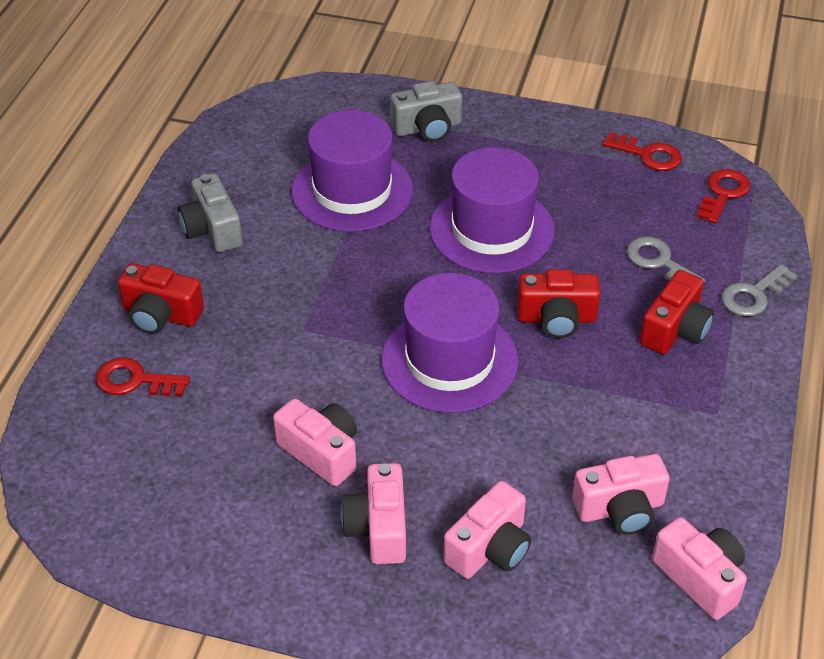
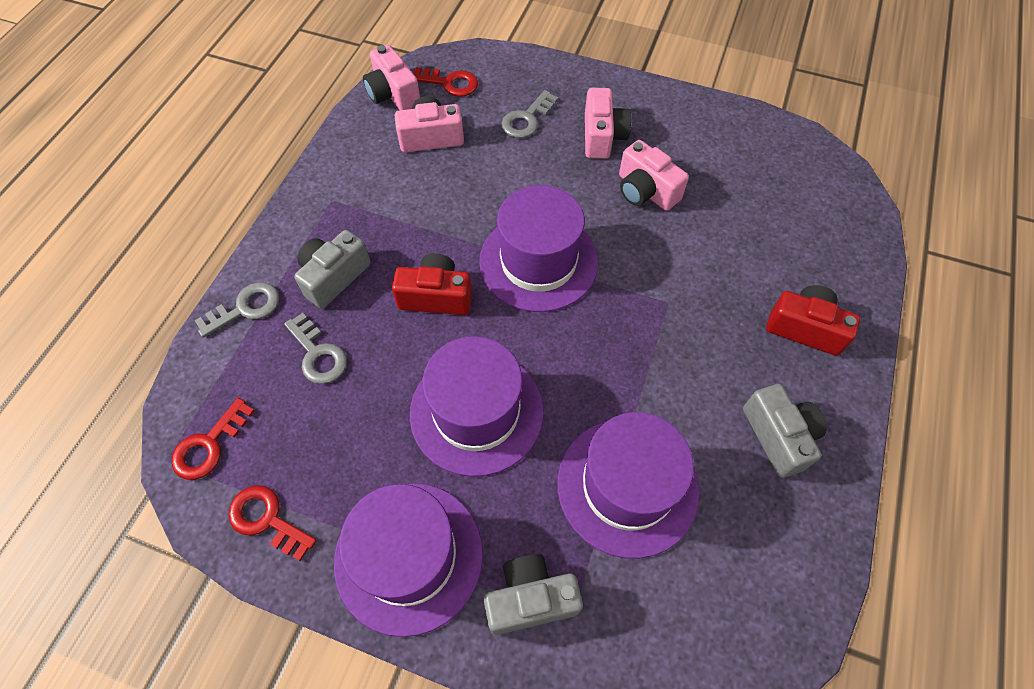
camera: 175 degrees left, 15 degrees up
(135, 380) = (809, 262): red key -> red key (450, 83)
(490, 548) = (526, 119): pink camera -> grey key
(526, 142) = (408, 556): none -> purple hat
(675, 330) = (334, 277): red camera -> grey camera

